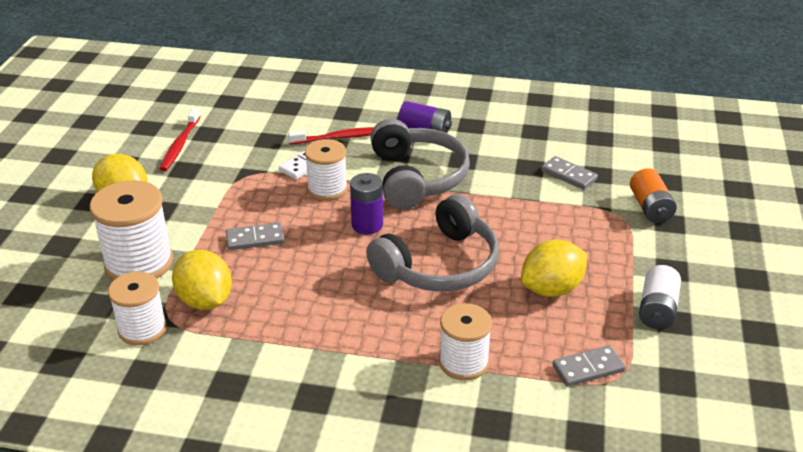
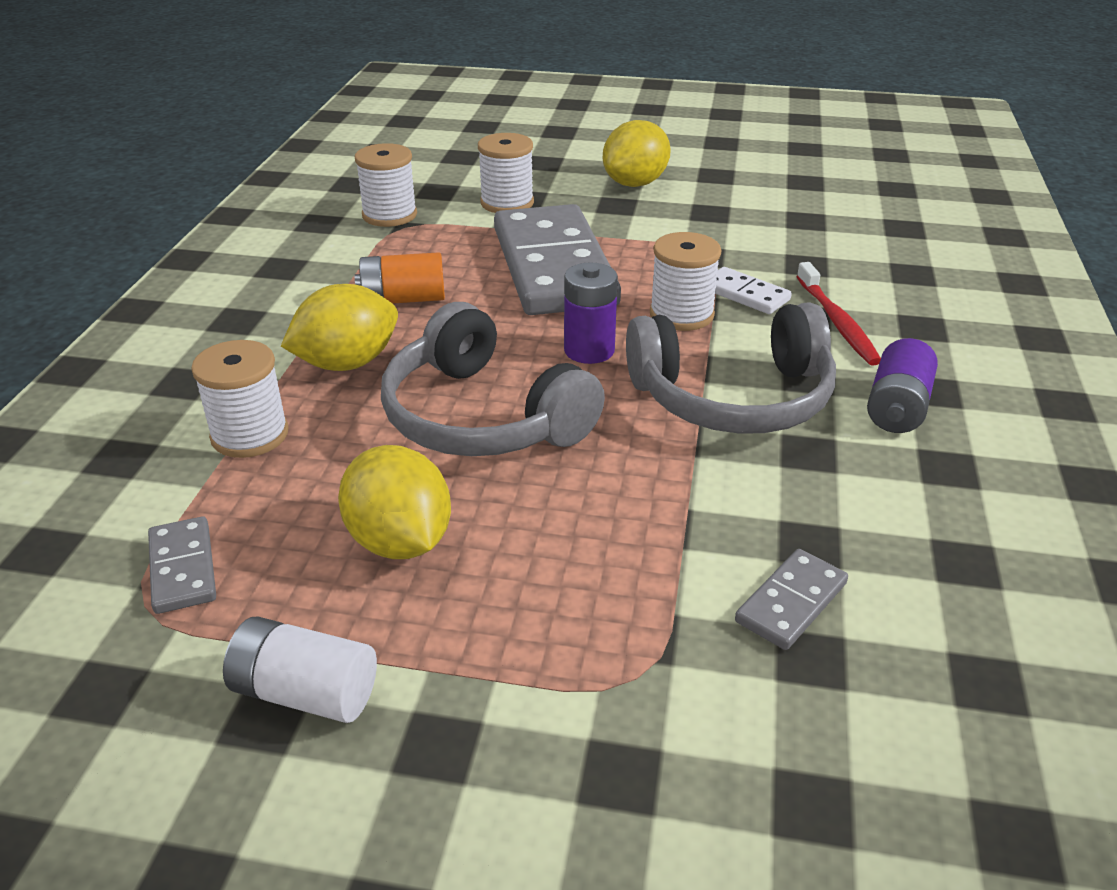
camera: 90 degrees right, 0 degrees up
(139, 263) = (507, 203): white spool -> white spool, size x0.66
(180, 145) = (768, 204): red toothbrush -> none
(205, 301) = (431, 244): yellow lemon -> yellow lemon (347, 363)
(255, 239) = (554, 267): grey domino -> grey domino, size x2.38
(650, 208) = (678, 742): orange battery -> orange battery (403, 299)

